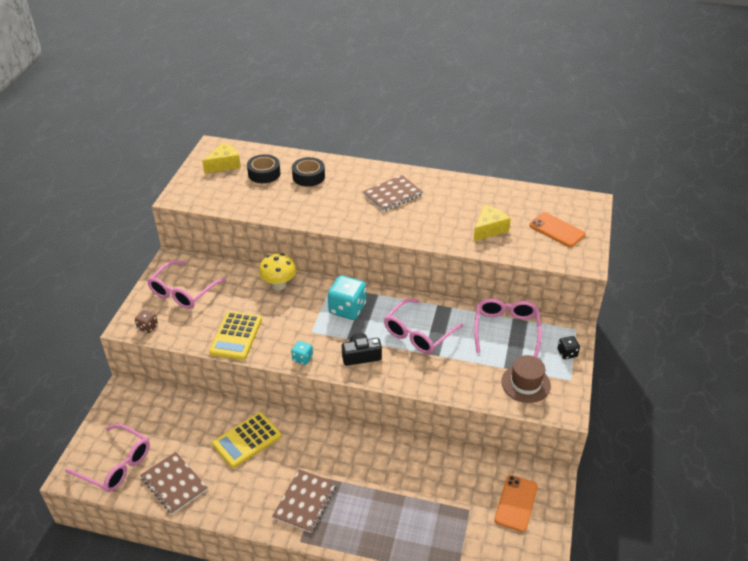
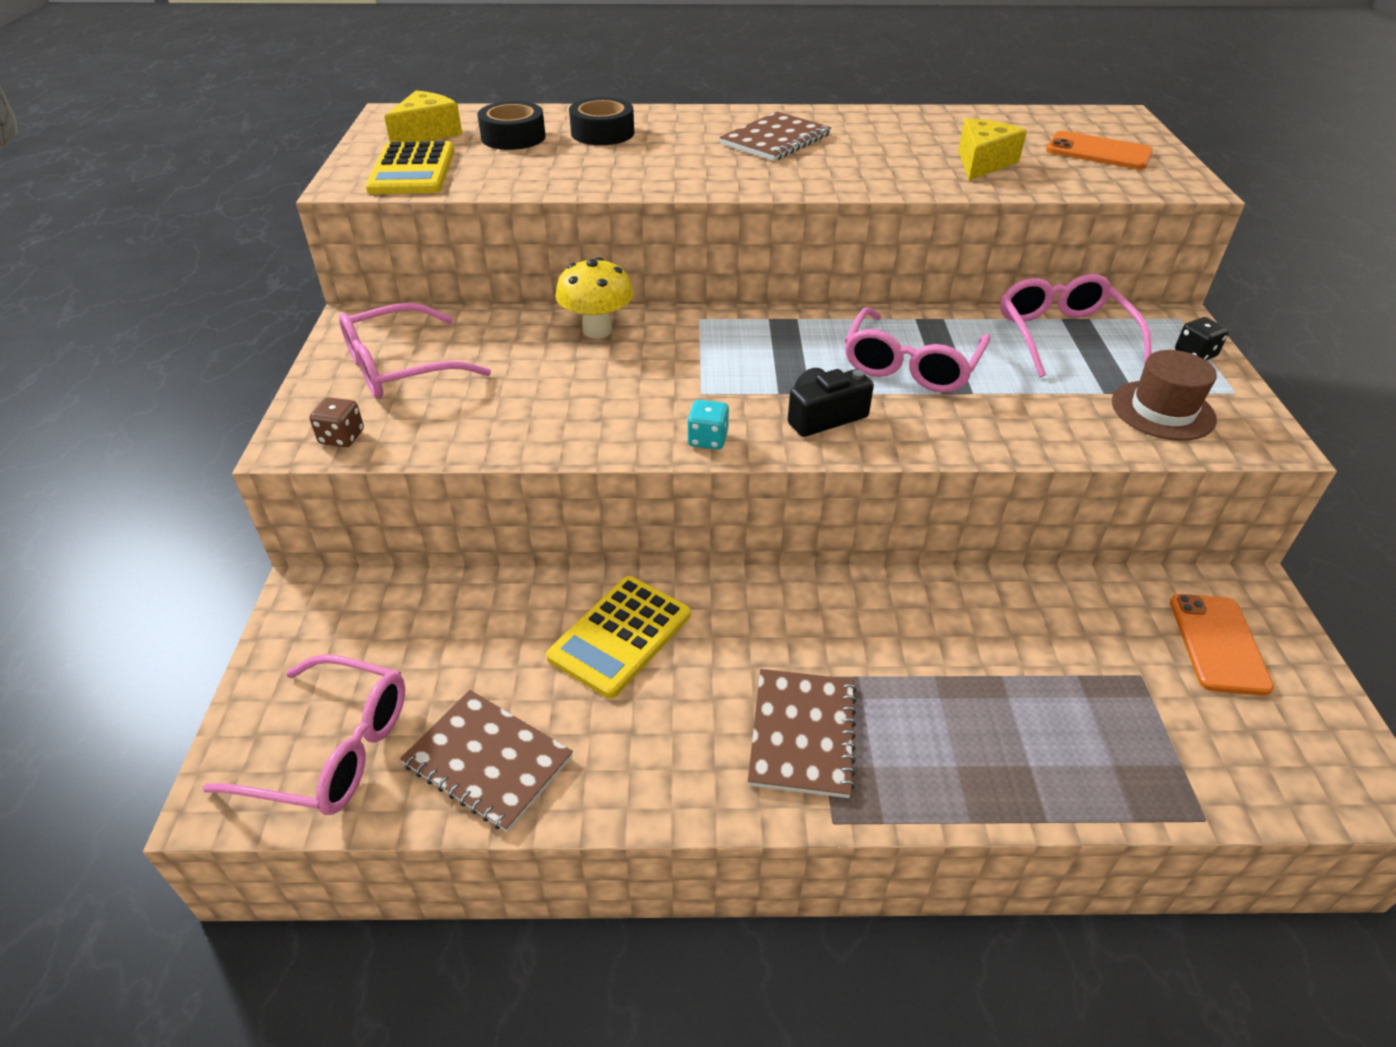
camera: 15 degrees left, 0 degrees up
(183, 292) = (400, 367): pink glasses -> pink glasses turned 45 degrees clockwise
(236, 336) = (547, 423): yellow calculator -> yellow calculator (412, 170)
(347, 309) = (752, 347): turquoise dice -> none

